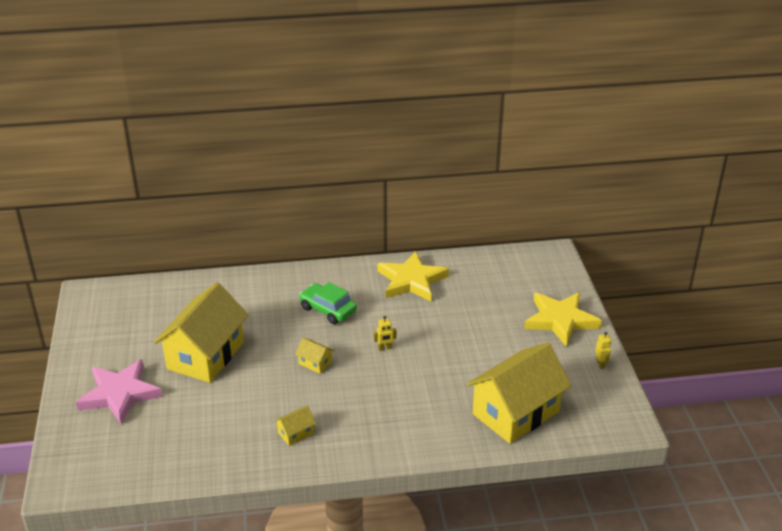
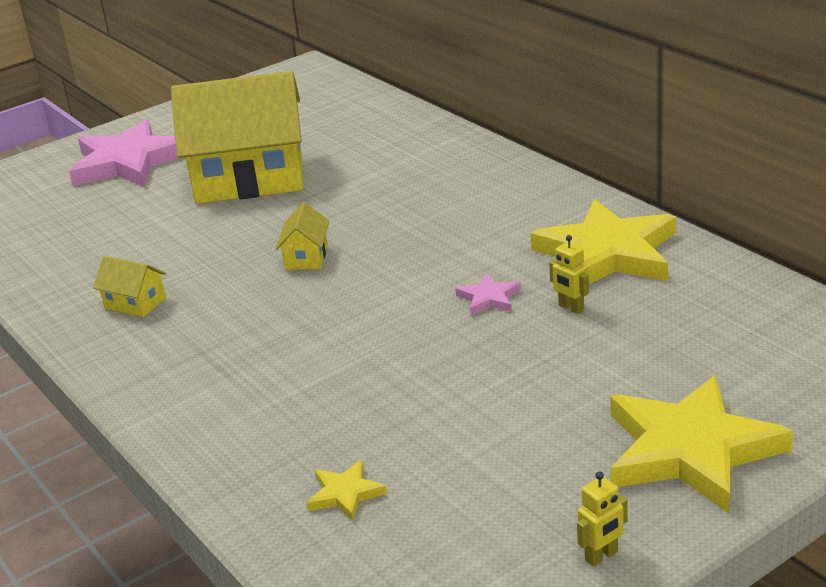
camera: 65 degrees right, 5 degrees down
(328, 309) = (444, 217): green car -> none
(385, 348) = (399, 298): yellow robot -> yellow robot (571, 308)
(412, 324) = (489, 298): none -> pink star
(515, 412) = (345, 494): yellow house -> yellow star

